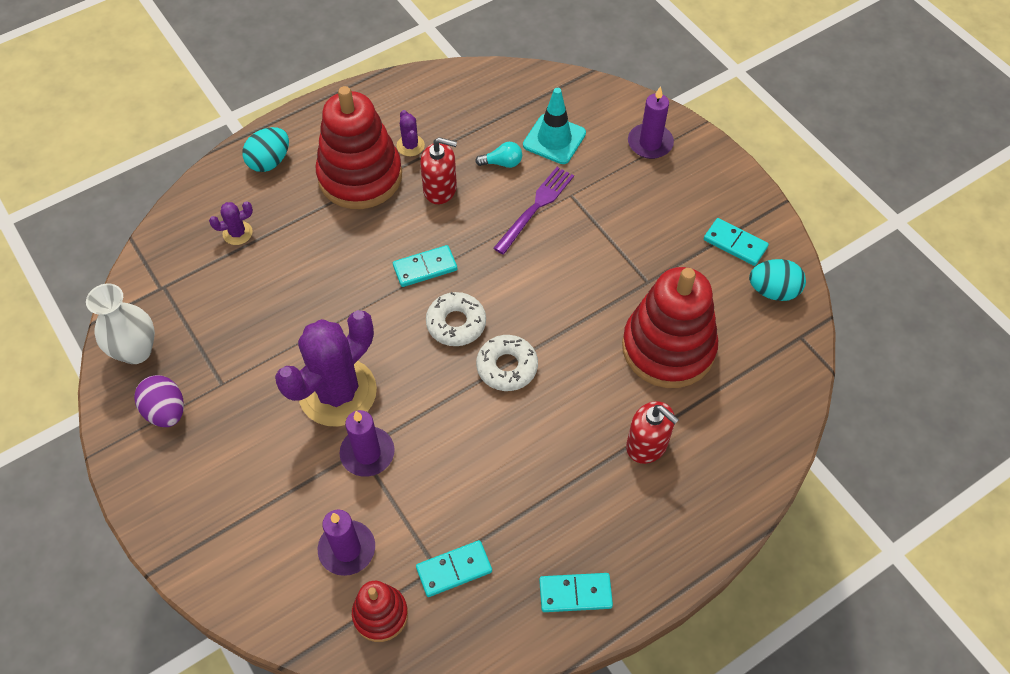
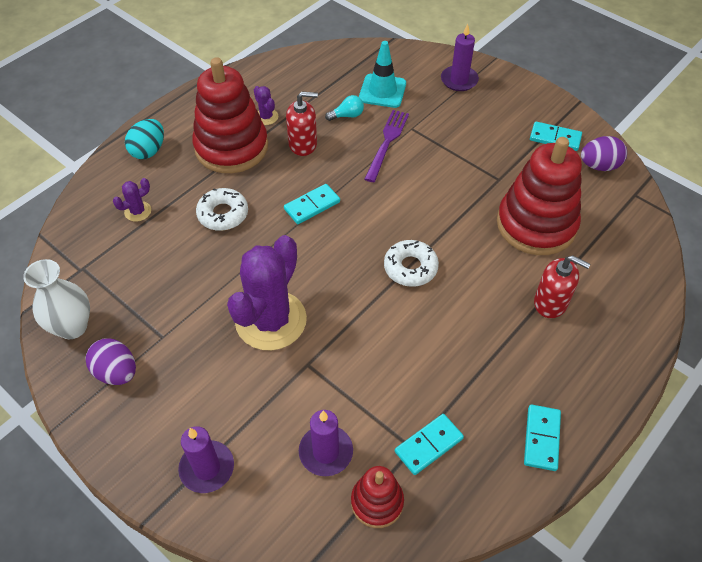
camera: 15 degrees left, 5 degrees down
(367, 453) = (315, 365): purple candle -> purple candle (207, 468)
(456, 323) = (354, 243): white donut -> white donut (223, 214)
(575, 594) = (542, 438): turquoise domino -> turquoise domino turned 60 degrees counterclockwise
(773, 291) = (599, 166): turquoise egg -> purple egg

